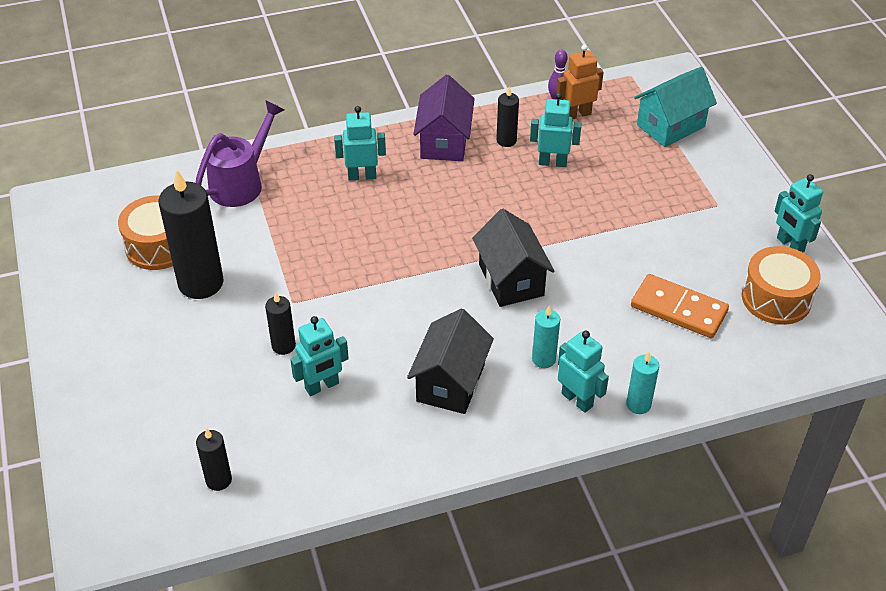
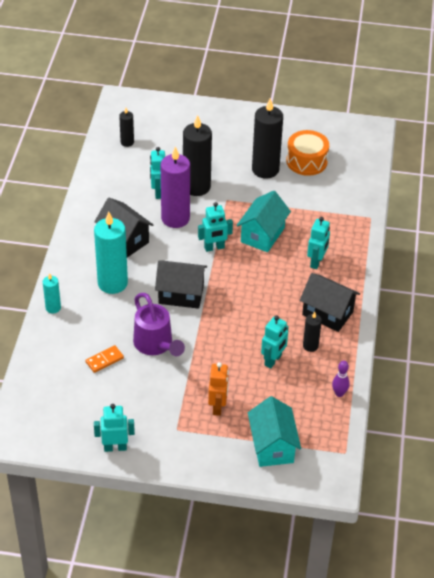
camera: 115 degrees right, 0 degrees up
(241, 183) = (342, 207): purple watering can -> purple watering can (155, 344)
(283, 346) = (196, 187): black candle -> black candle, size x1.99
(343, 240) = (262, 235): none -> turquoise house
(368, 343) = (175, 218): none -> purple candle
(444, 142) = (327, 313): purple house -> black house
(543, 359) = (112, 283): turquoise candle -> turquoise candle, size x1.99
(577, 114) = (317, 397): orange robot -> orange robot (218, 407)
(577, 400) = (75, 284): turquoise robot -> turquoise robot (214, 248)
(678, 309) = (104, 360): orange domino -> orange domino, size x0.58
(776, 298) = (78, 413): orange drum -> none

